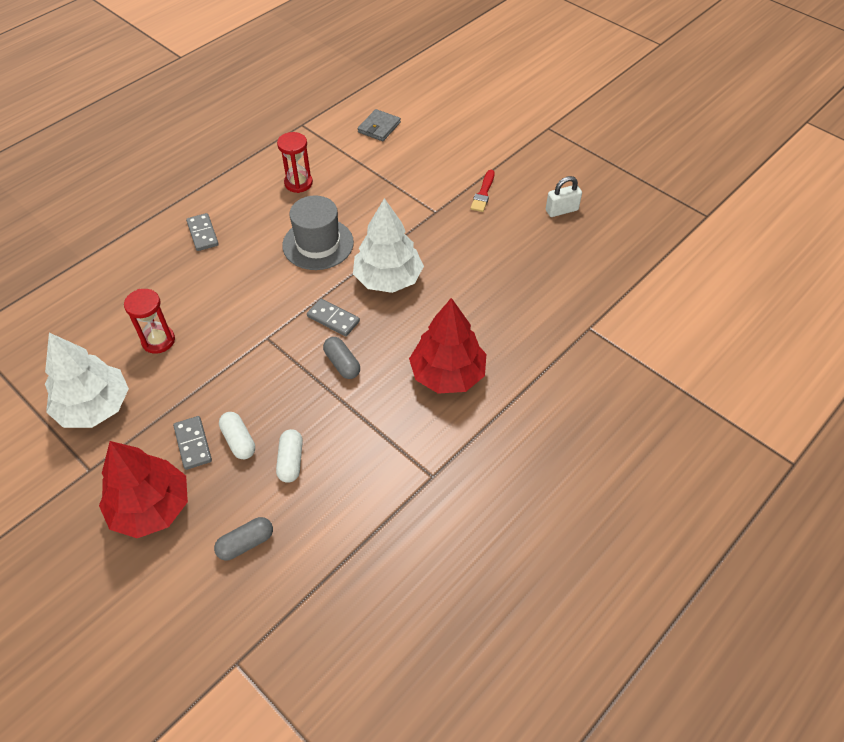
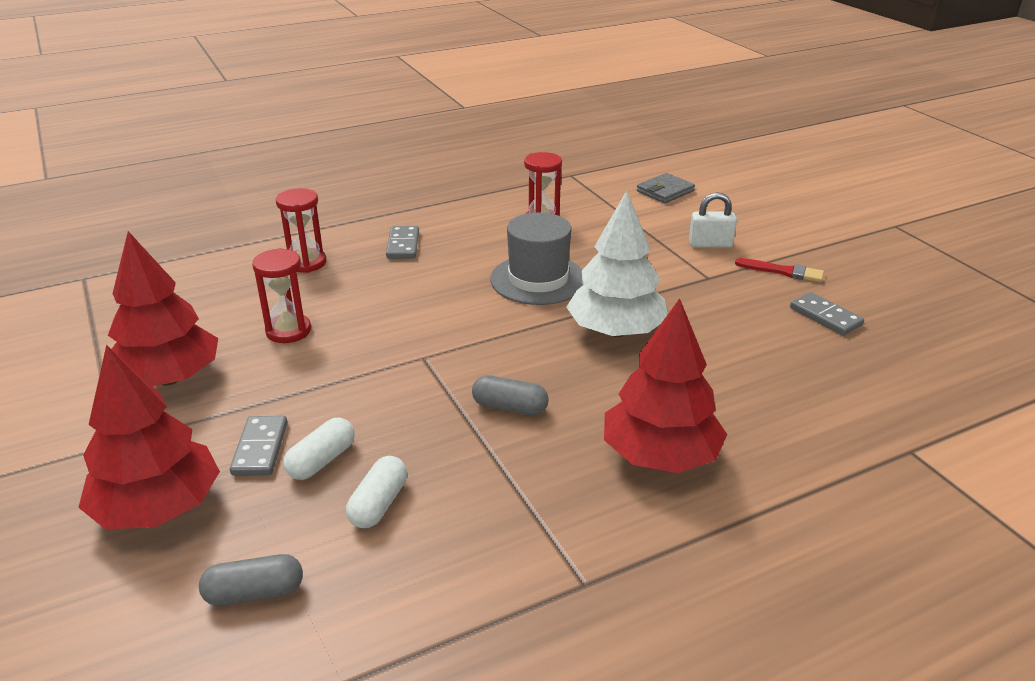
camera: 20 degrees right, 20 degrees down
(94, 407) = (169, 379): white tree -> red tree
(136, 271) = (306, 263): none -> red hourglass
(239, 441) = (321, 460): white capsule -> white capsule turned 45 degrees clockwise
(333, 319) = (521, 357): grey domino -> grey domino (825, 316)
(342, 364) = (510, 407): grey capsule -> grey capsule turned 60 degrees counterclockwise
(483, 193) = (783, 271): red brush -> red brush turned 105 degrees counterclockwise
(561, 210) = (895, 308): white padlock -> white padlock (710, 244)

